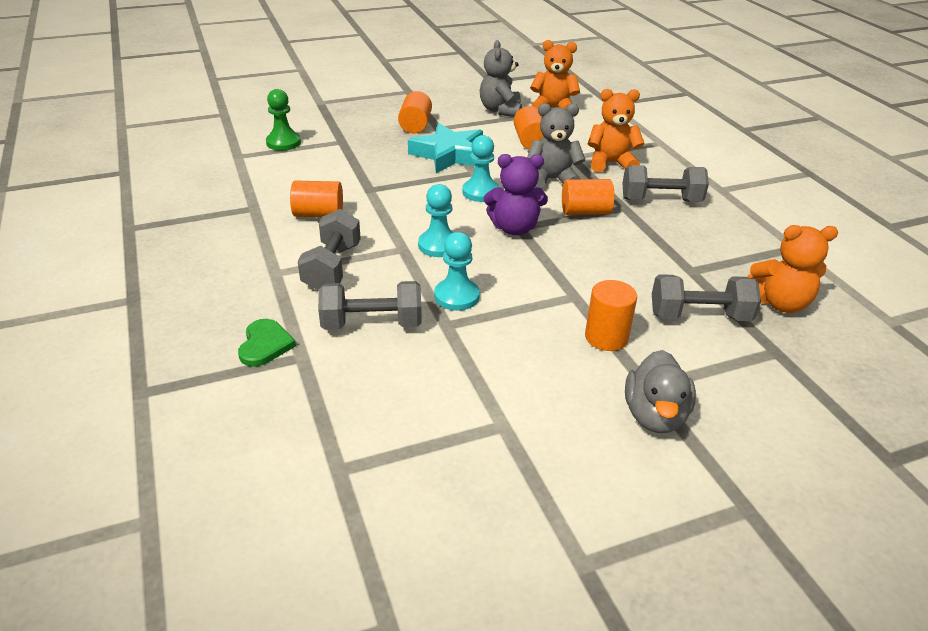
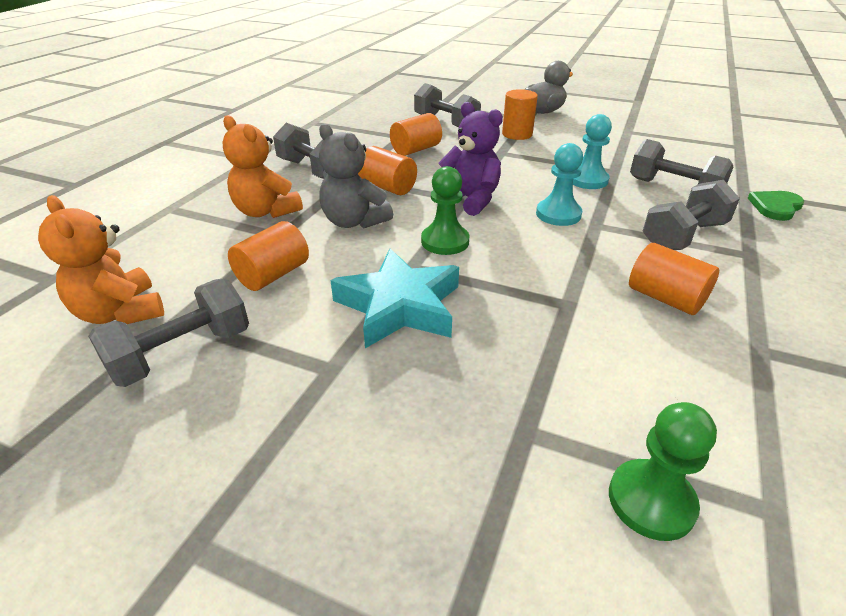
camera: 135 degrees left, 0 degrees up
(415, 125) = (355, 398): orange cylinder -> orange cylinder (416, 150)
(480, 192) = (445, 241): turquoise pawn -> green pawn
(500, 110) = (182, 353): grey teddy bear -> grey dumbbell
(780, 303) = (391, 113): orange teddy bear -> none

